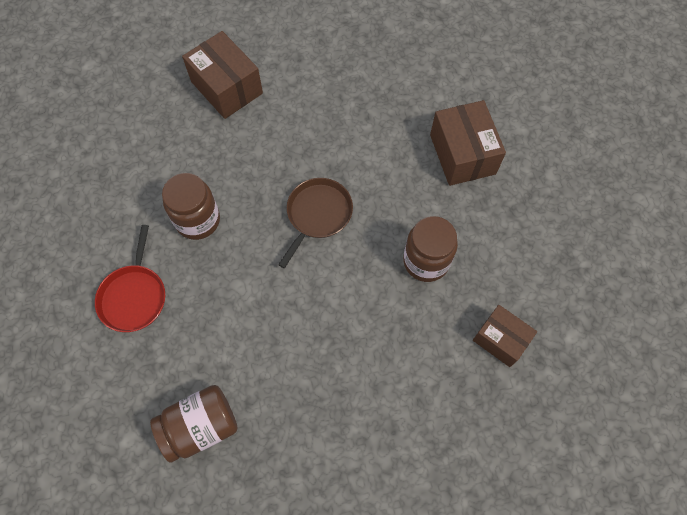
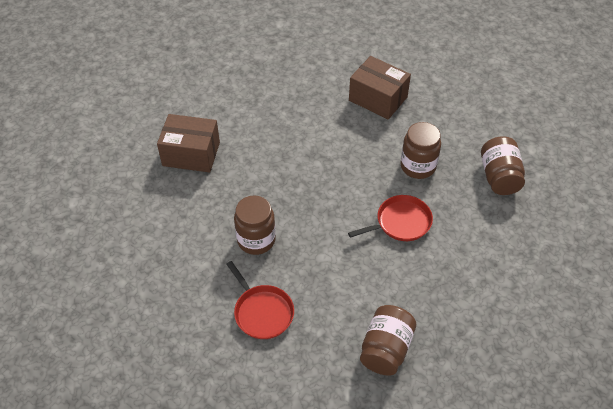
camera: 40 degrees left, 15 degrees down
(317, 214) = (329, 185): brown pan -> none
(346, 309) = (400, 222): none -> red pan
(500, 340) = (499, 177): brown box -> brown jar

